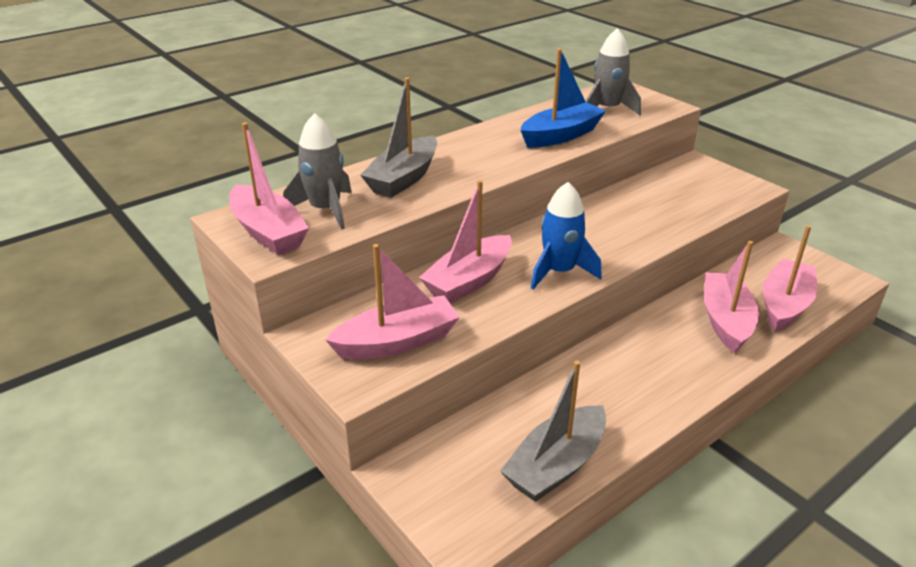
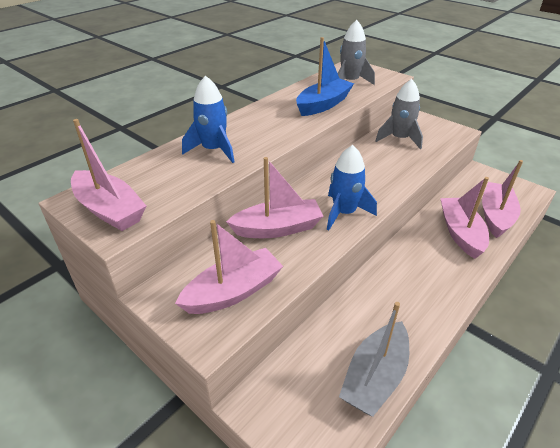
camera: 10 degrees left, 5 degrees up
(325, 210) = (155, 184): grey rocket -> grey rocket (399, 139)
(403, 178) = (213, 150): grey boat -> blue rocket
(469, 281) = (278, 228): pink boat -> pink boat turned 135 degrees counterclockwise

